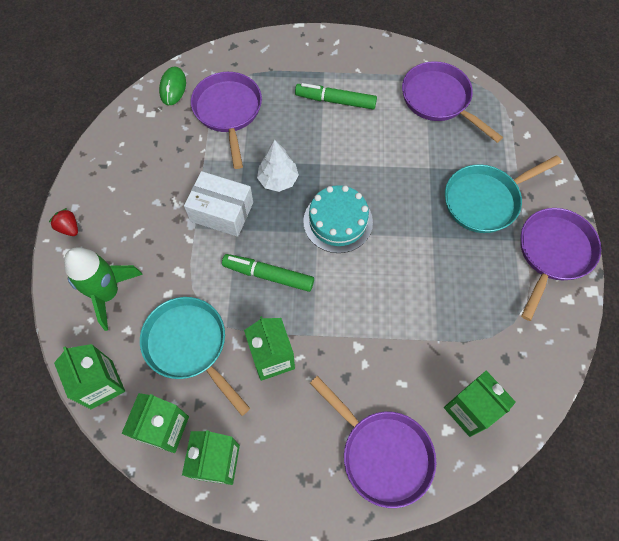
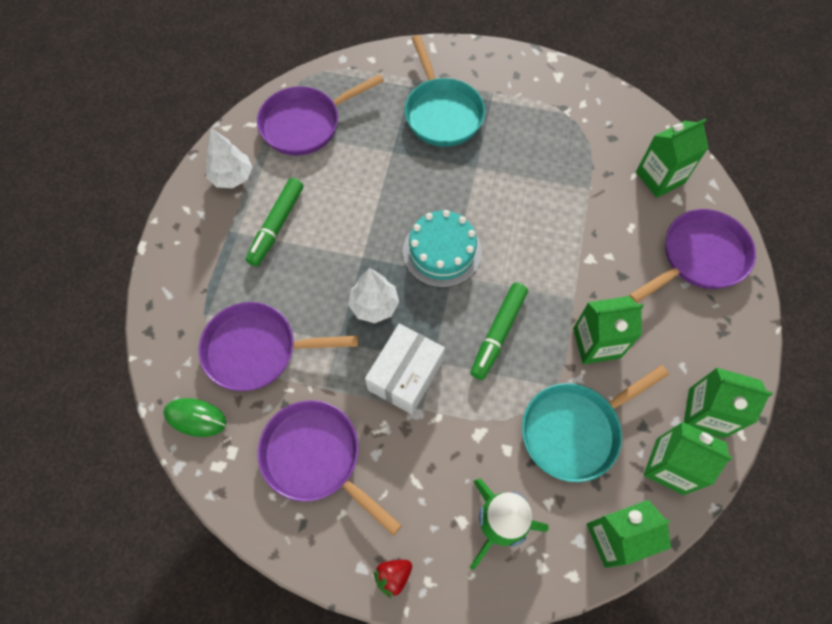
camera: 80 degrees left, 0 degrees up
(372, 63) = (232, 177): none -> white tree
(553, 253) = (510, 74): purple pan -> purple pan (316, 458)

